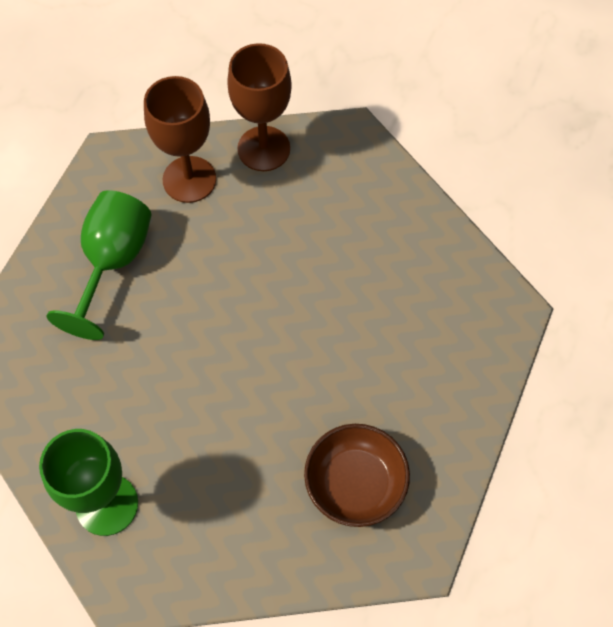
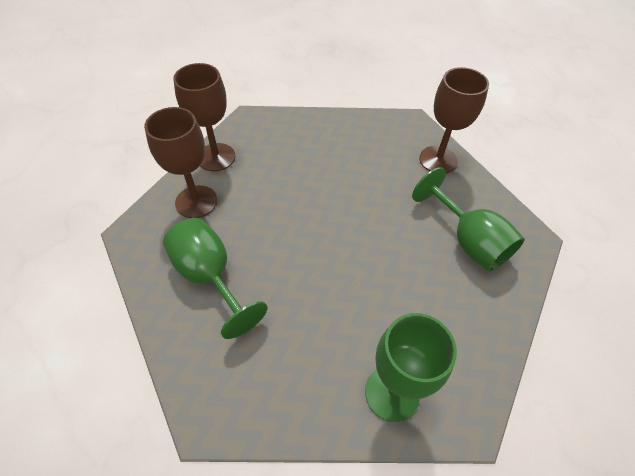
camera: 55 degrees left, 10 degrees down
(355, 483) = (468, 241): brown bowl -> green goblet
(466, 380) = (438, 160): none -> brown goblet

